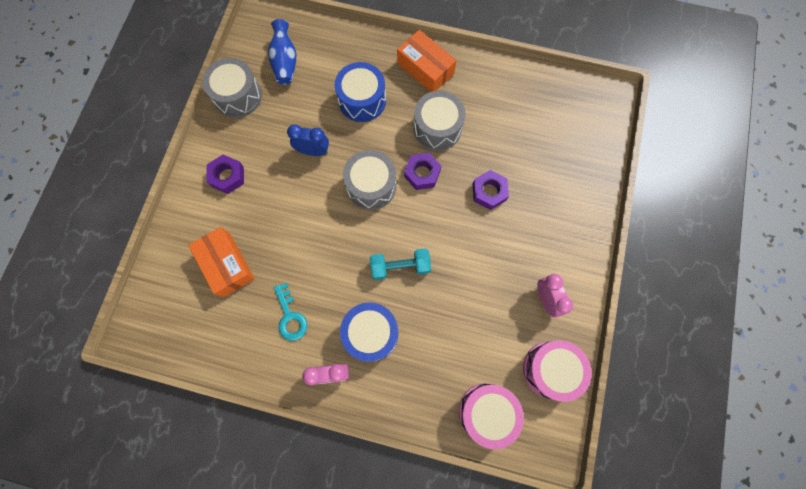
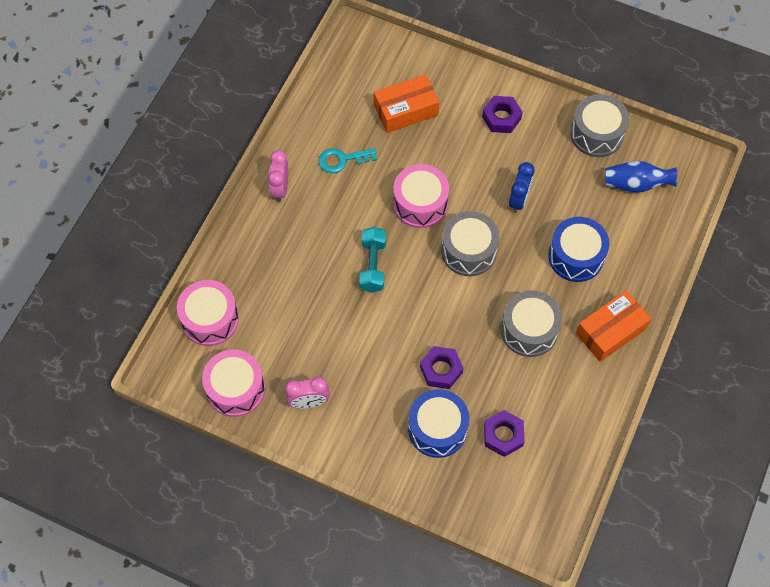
camera: 100 degrees right, 10 degrees down
(329, 234) = (420, 204): none -> pink drum
(371, 333) = (310, 228): blue drum -> blue drum (437, 429)
(422, 173) = (475, 304): purple nut -> purple nut (503, 435)

